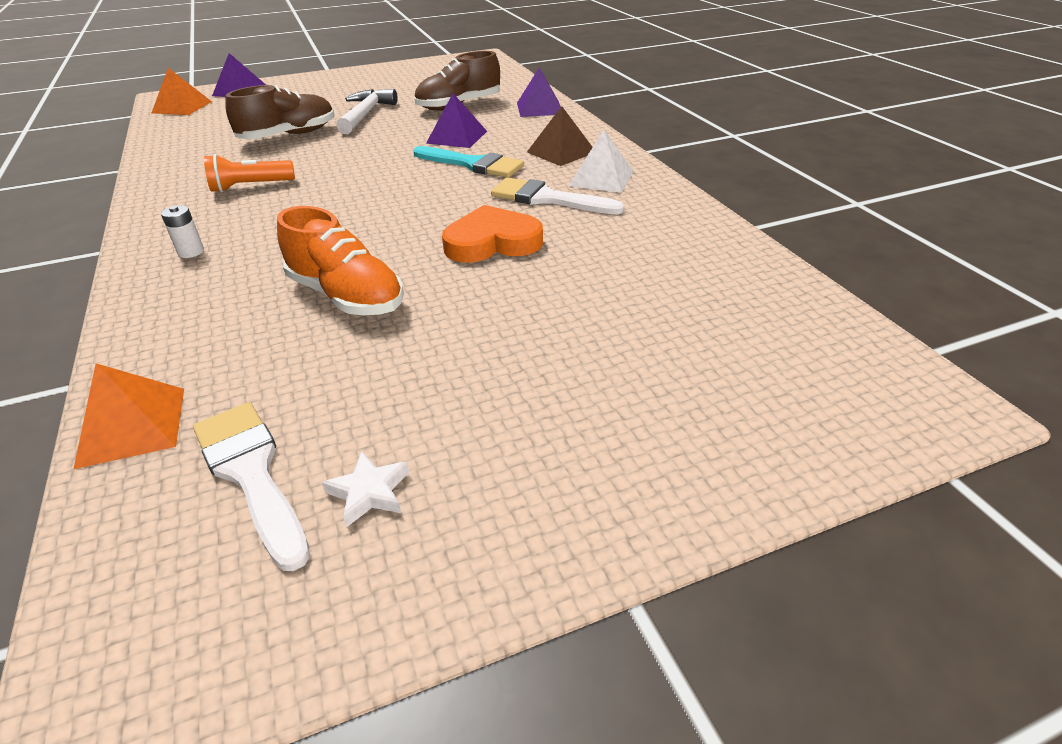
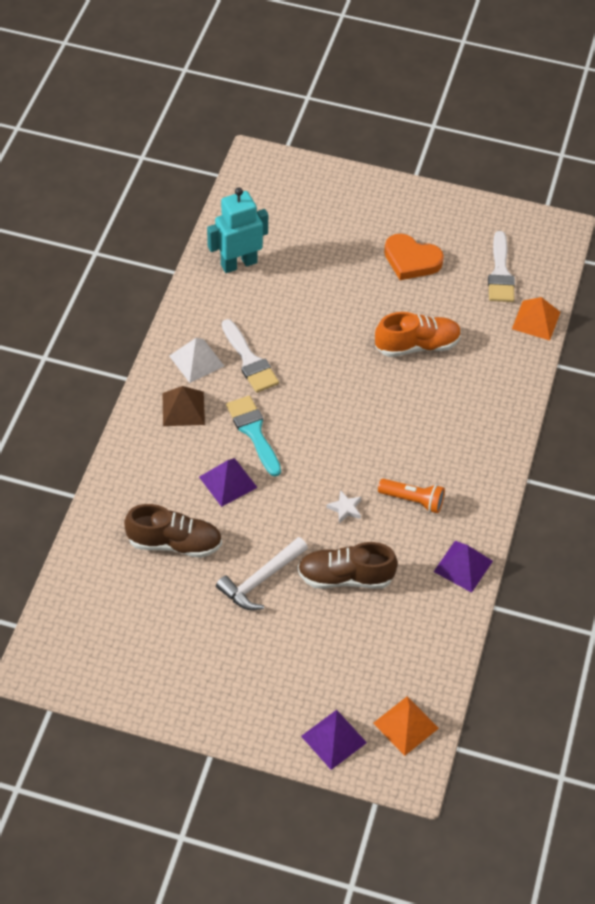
camera: 145 degrees left, 15 degrees up
(191, 252) = (477, 437): white battery -> none
(346, 296) = (417, 345): orange shoe -> orange shoe turned 90 degrees clockwise
(369, 492) = (466, 243): white star -> white star (345, 508)
(492, 242) = (317, 341): orange heart -> orange heart (411, 260)
(539, 108) = (121, 489): purple pyramid -> purple pyramid (463, 566)
(699, 262) = (238, 264): none -> turquoise robot

